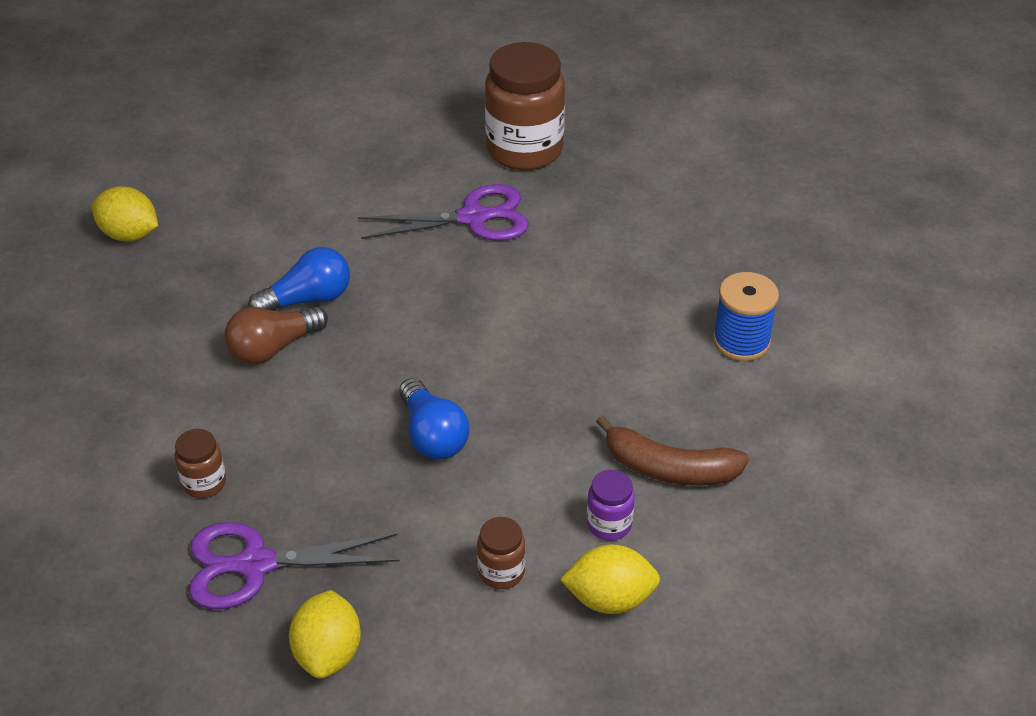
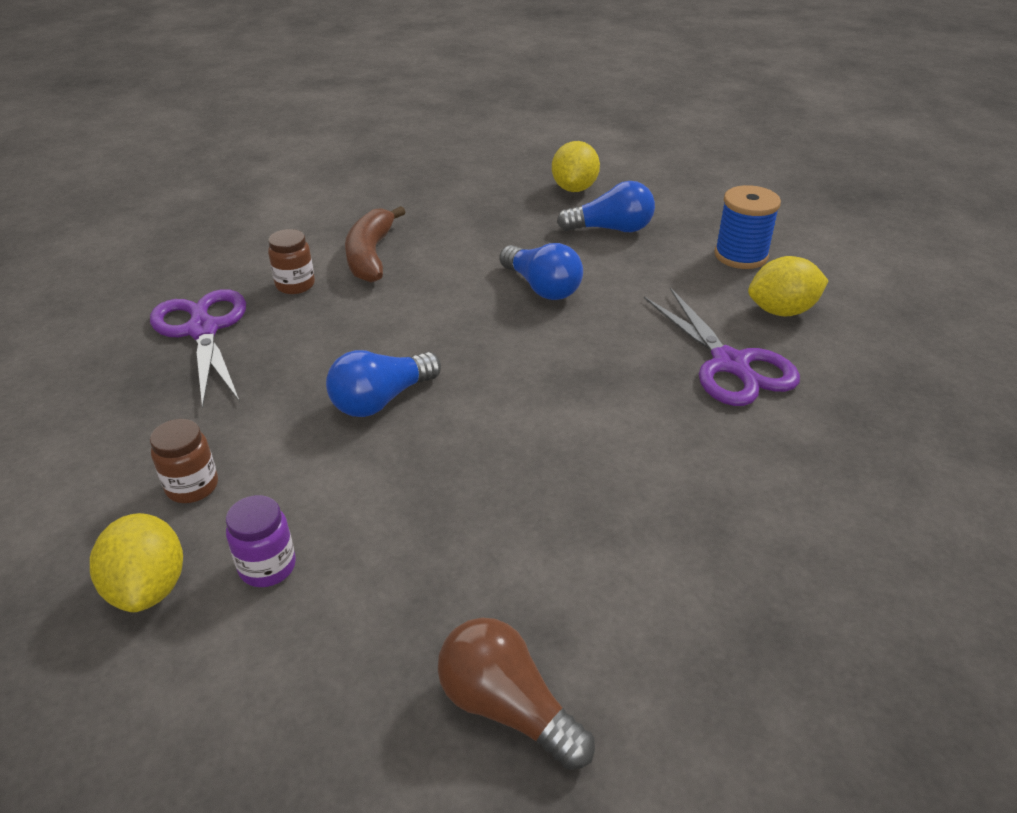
camera: 75 degrees right, 5 degrees down
(229, 229) = (611, 229): none -> blue light bulb
(273, 348) = (468, 283): brown light bulb -> brown light bulb (507, 707)
(328, 653) = (96, 391): yellow lemon -> yellow lemon (781, 311)
(524, 150) = (881, 380): brown jar -> none
(669, 468) = (370, 613): brown banana -> brown banana (370, 255)
(741, 341) = (647, 663): blue spool -> blue spool (741, 255)

